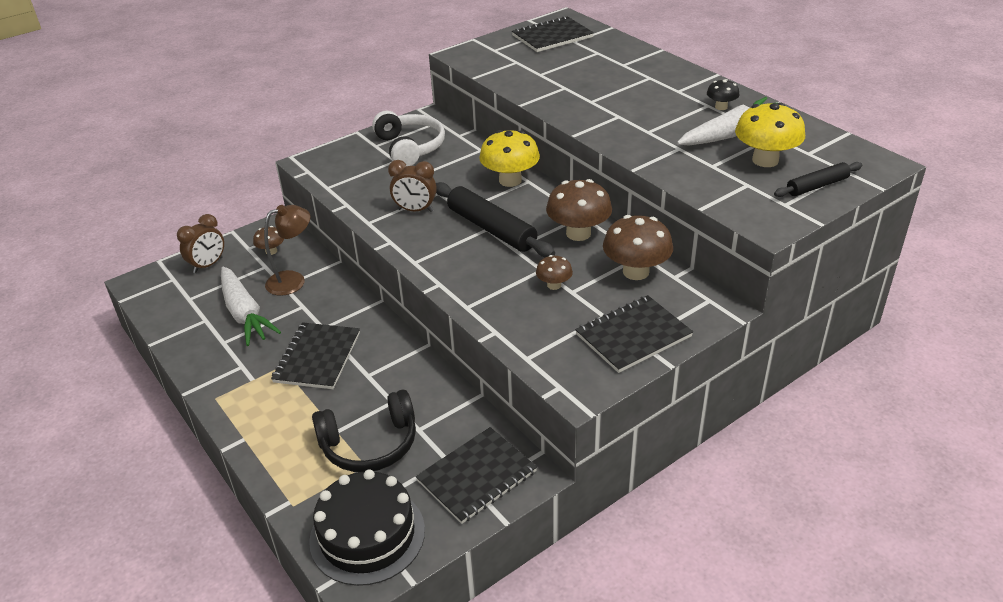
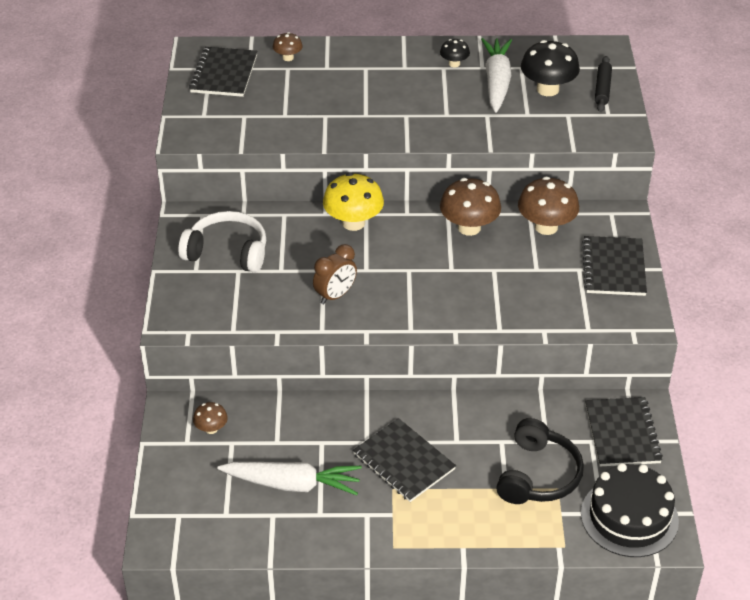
camera: 55 degrees left, 5 degrees up
(208, 265) = (184, 481): brown clock -> none
(293, 280) = (276, 432): brown lamp -> none
(491, 228) = (411, 267): black rolling pin -> none
(554, 285) = (519, 273): brown mushroom -> brown mushroom (288, 57)
(765, 160) = (547, 89): yellow mushroom -> black mushroom

